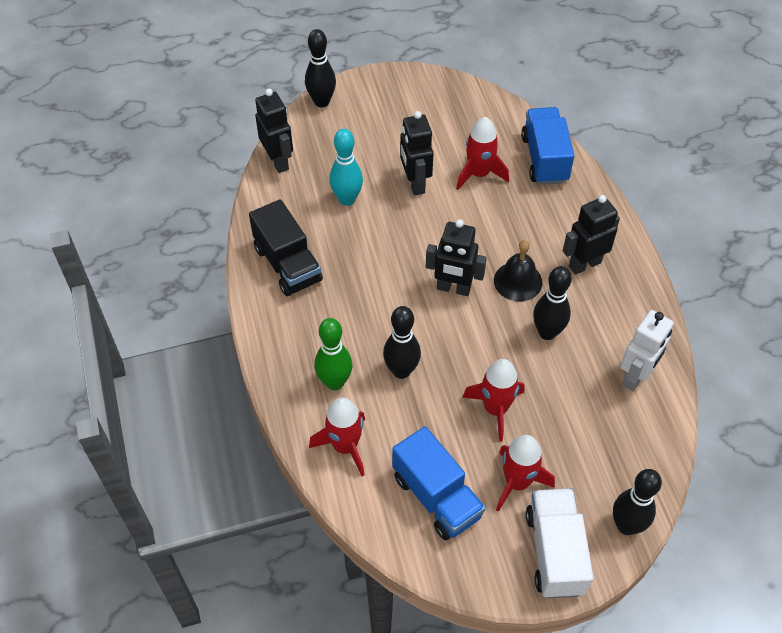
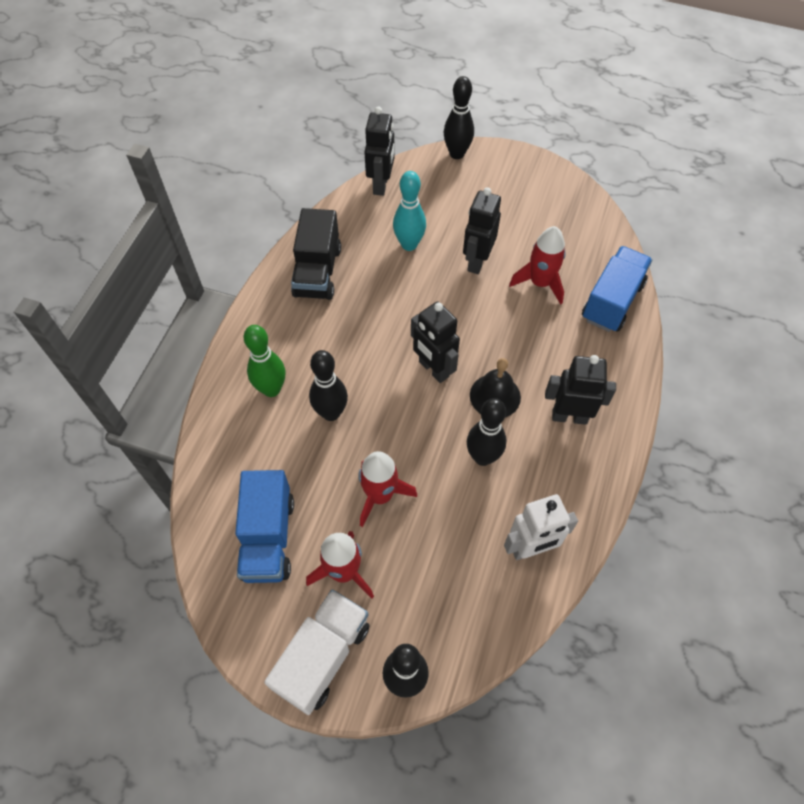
camera: 35 degrees right, 5 degrees up
(345, 446) = (234, 447): red rocket -> none

